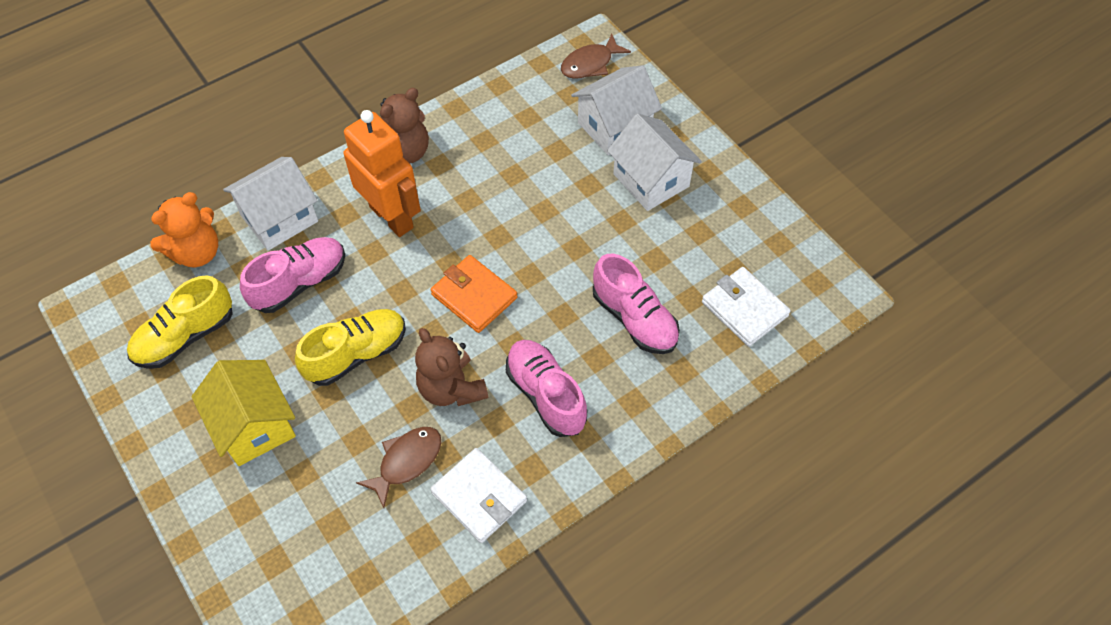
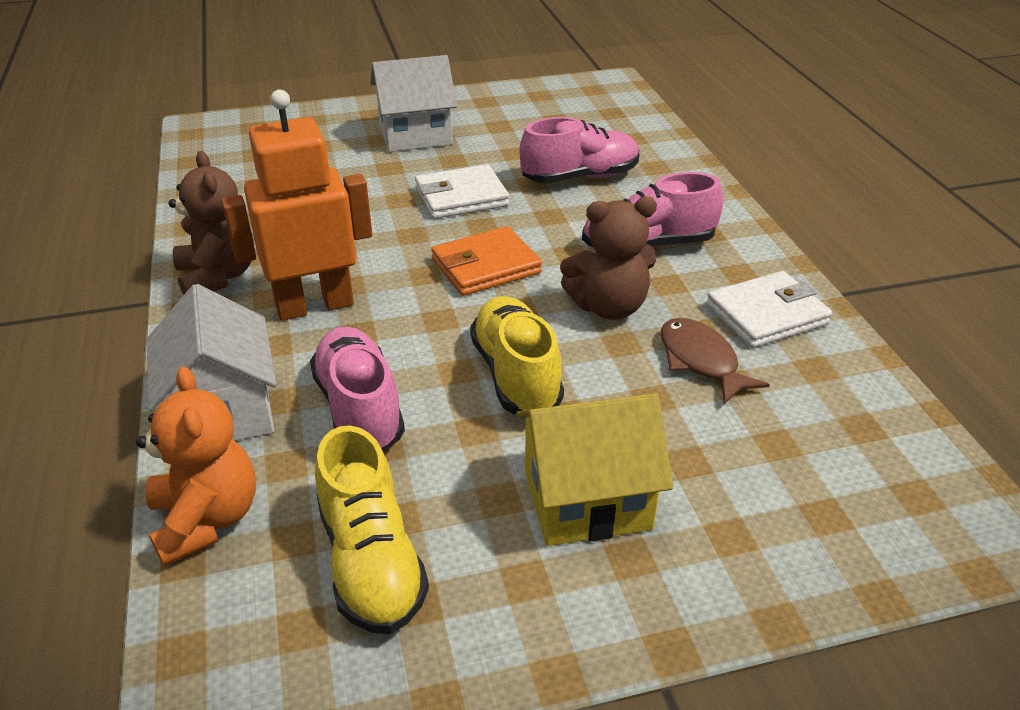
camera: 70 degrees left, 20 degrees down
(590, 64) = (227, 135): brown fish -> none
(614, 127) = (327, 139): white house -> none
(744, 309) = (602, 124): white wallet -> white wallet (461, 197)

